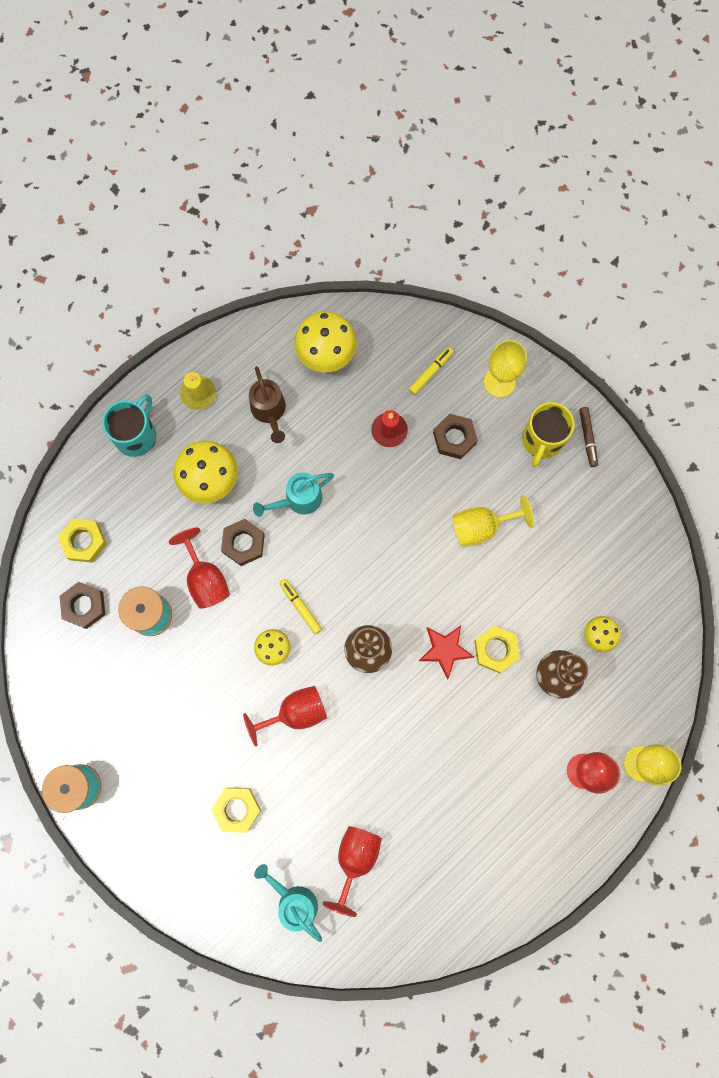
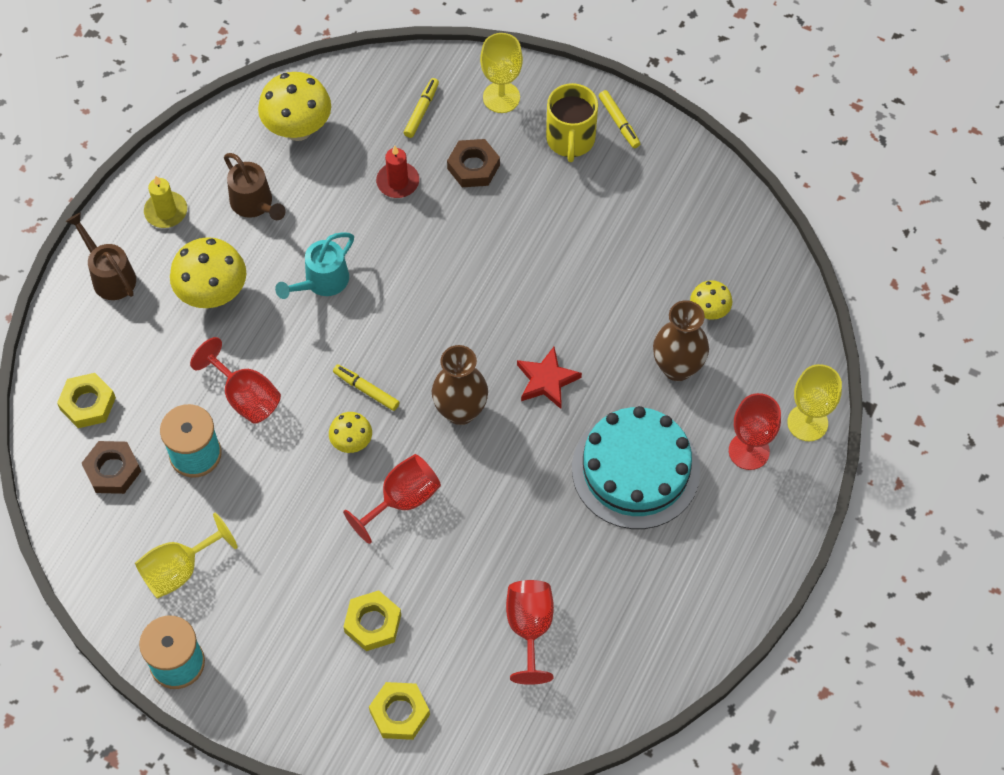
camera: 20 degrees left, 15 degrees down
(136, 435) = (109, 275): turquoise mug -> brown watering can
(243, 543) = (275, 346): brown nut -> none
(293, 900) = (475, 697): turquoise watering can -> none
(482, 527) = (538, 245): yellow goblet -> yellow goblet (179, 570)
(487, 754) = (635, 469): none -> turquoise cake
(495, 650) = (603, 362): yellow nut -> yellow nut (399, 713)
(587, 438) = (619, 122): brown marker -> yellow marker

